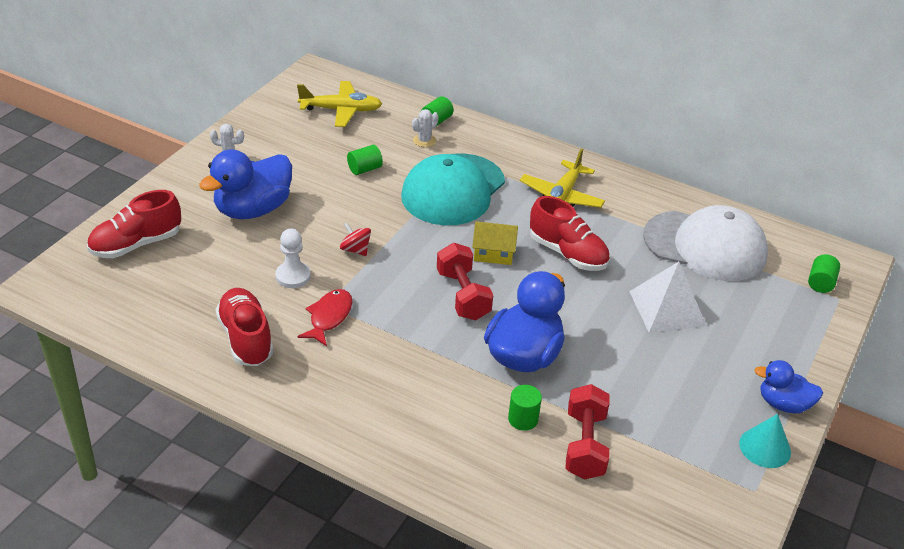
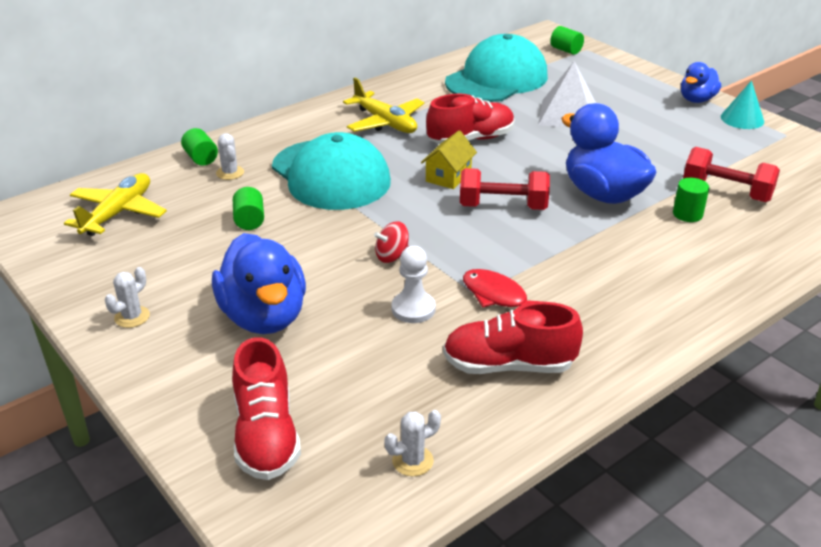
camera: 65 degrees left, 5 degrees down
(132, 312) = (412, 461): none -> white cactus
(705, 246) = (497, 79): white cap -> turquoise cap

